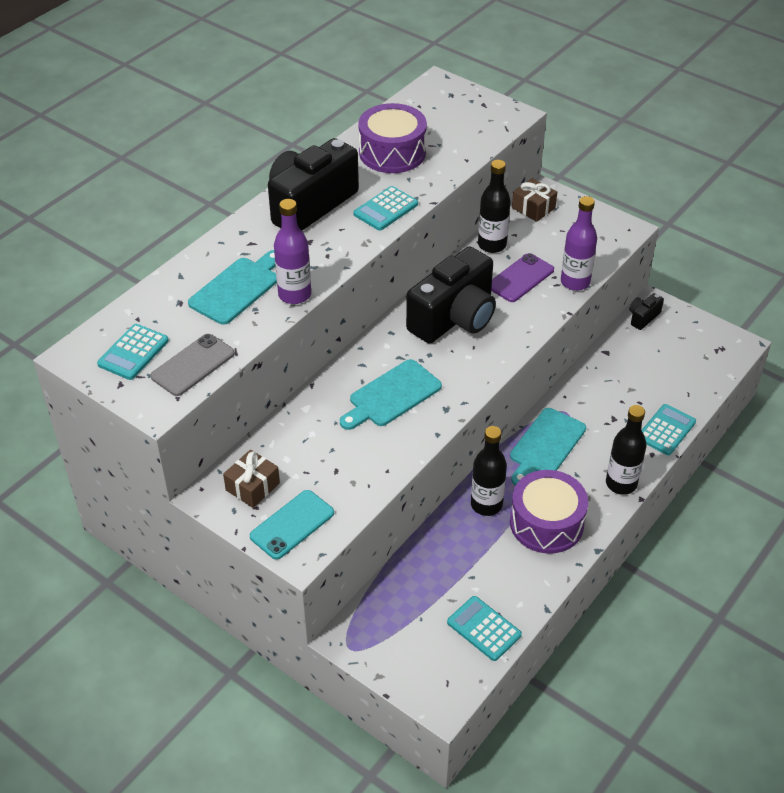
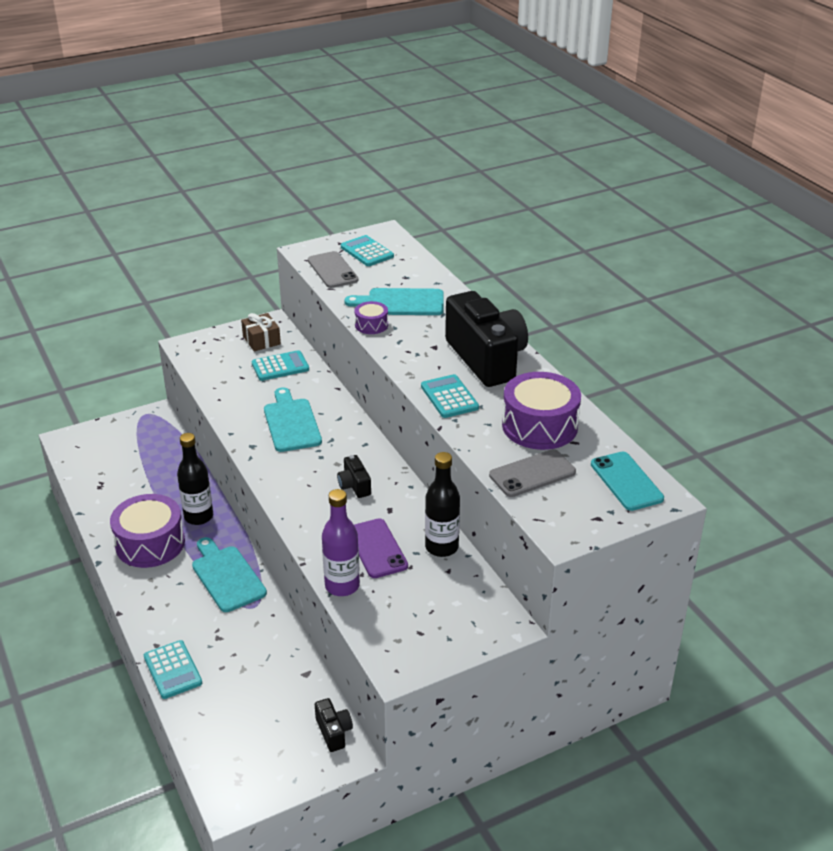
camera: 115 degrees right, 10 degrees down
(237, 288) = (401, 302): turquoise cutting board -> turquoise cutting board turned 120 degrees clockwise
(292, 524) = (213, 348): turquoise phone -> turquoise phone (626, 481)
(294, 295) = (371, 325): purple bottle -> purple drum
(454, 318) = (354, 486): black camera -> black camera, size x0.42
(457, 142) = (532, 474): none -> grey phone
(484, 629) = (97, 476): turquoise calculator -> turquoise calculator (280, 366)
(533, 208) = (484, 603): brown gift -> none
(621, 484) = (145, 607): black bottle -> none

